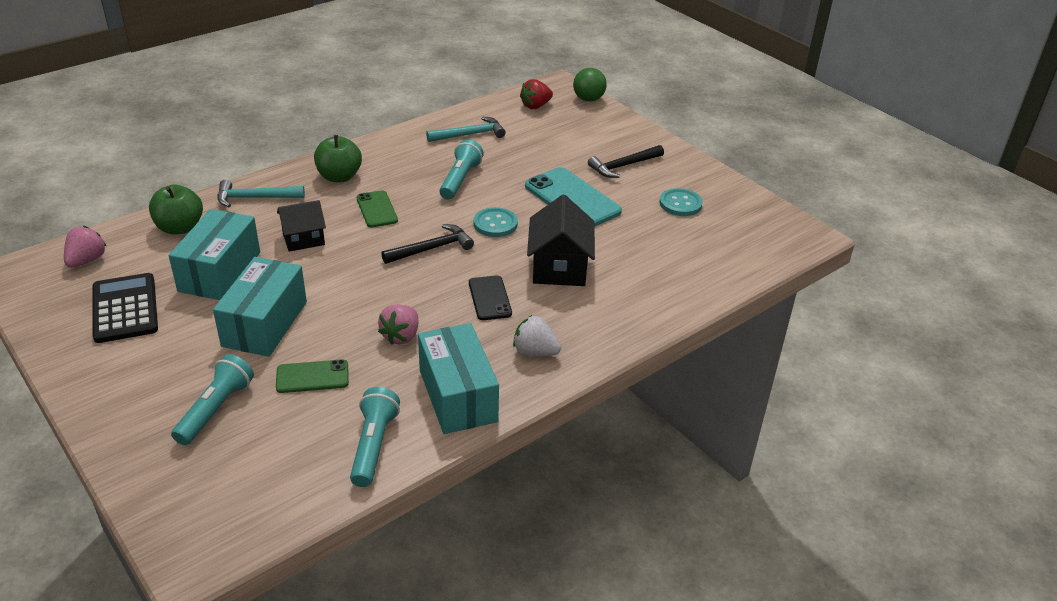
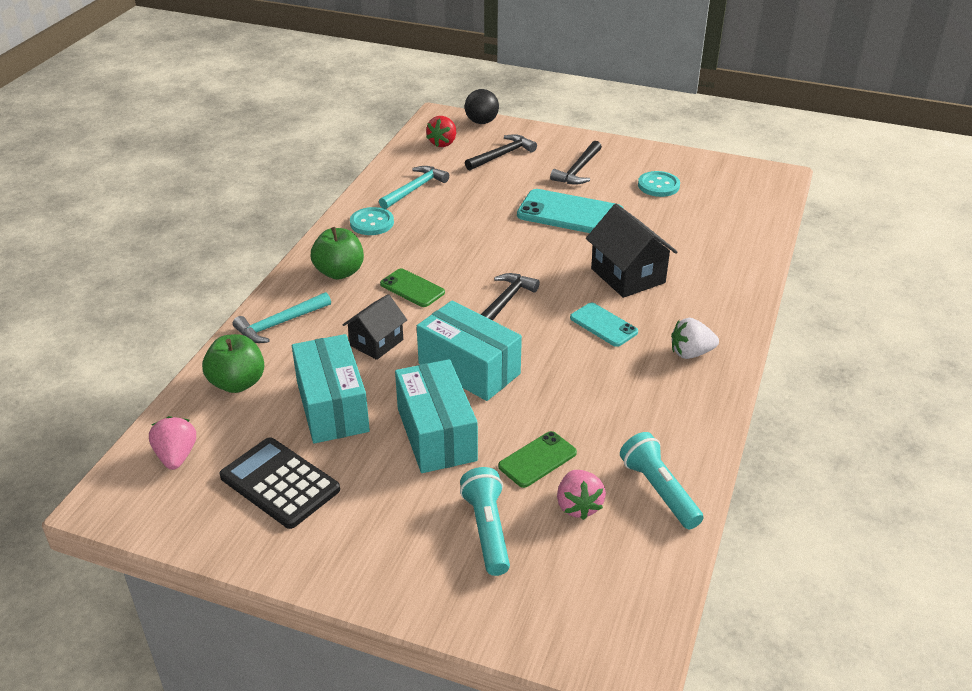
camera: 30 degrees left, 0 degrees up
(401, 336) = (570, 389): pink strawberry -> pink strawberry (578, 506)
(458, 395) = (675, 417): turquoise box -> turquoise box (469, 368)
(460, 180) = (455, 233): turquoise flashlight -> none
(490, 298) = (603, 325): black phone -> turquoise phone
(495, 224) = (532, 260): turquoise button -> turquoise button (372, 223)
(573, 132) = (502, 155): none -> black hammer
(588, 99) = (481, 122): green ball -> black ball

